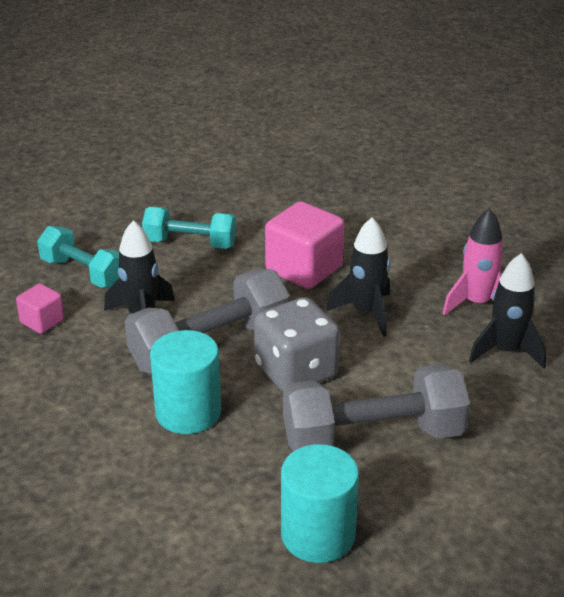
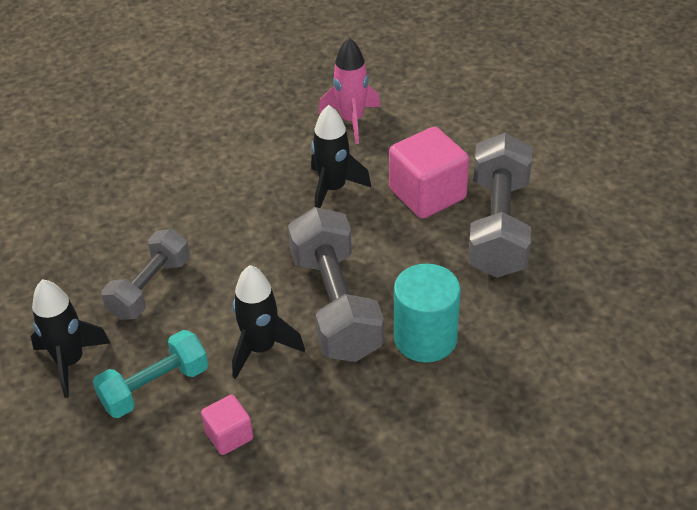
camera: 70 degrees left, 10 degrees up
(190, 243) = (150, 288): turquoise dumbbell -> grey dumbbell
(296, 372) = (396, 253): grey dice -> none
(304, 269) = (244, 213): pink cube -> pink cube (427, 194)
(318, 535) = (600, 285): turquoise cylinder -> none
(506, 351) = (421, 123): black rocket -> black rocket (70, 362)

